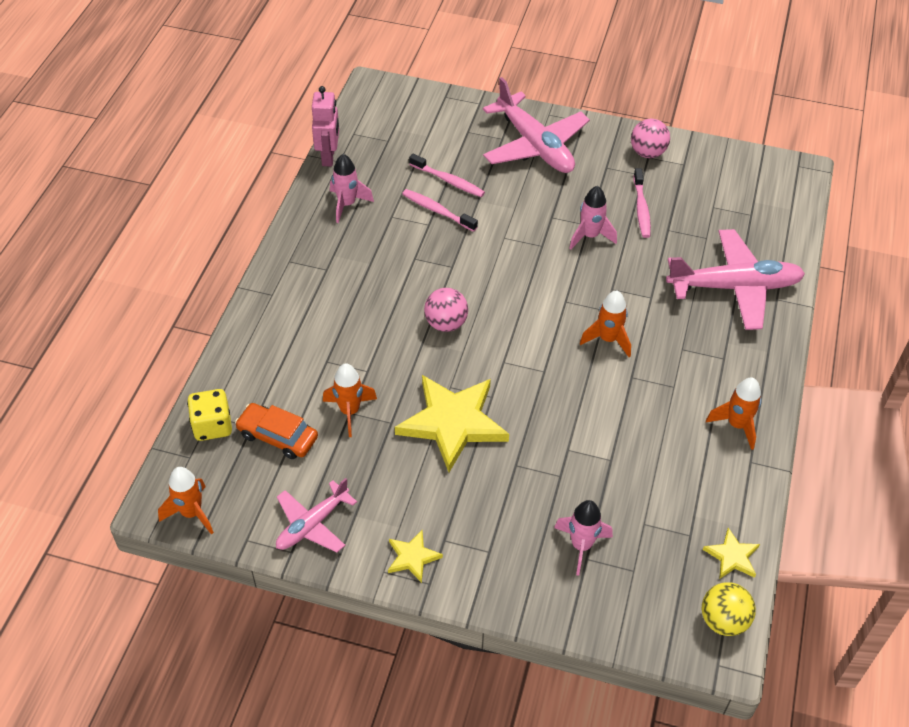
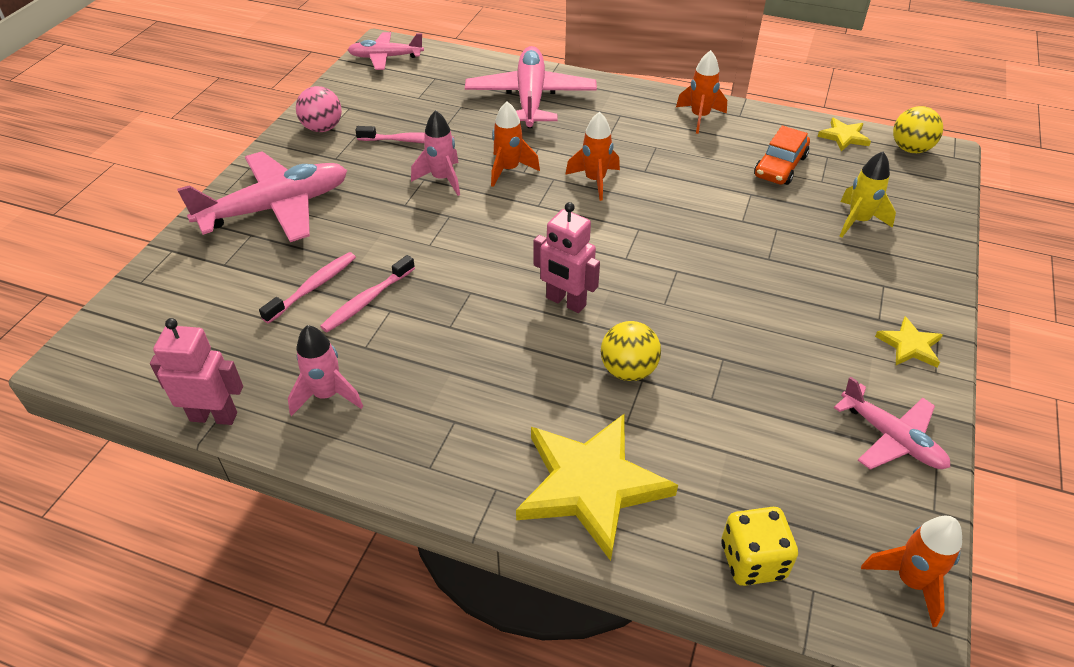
camera: 85 degrees left, 5 degrees down
(278, 436) = (760, 477): orange car -> orange car (780, 166)
(349, 411) = (710, 398): orange rocket -> orange rocket (508, 170)
(376, 362) = (628, 370): none -> yellow ball
(446, 323) = (565, 302): pink ball -> pink robot
(452, 423) = (718, 304): yellow star -> yellow star (591, 485)
(581, 545) = (858, 221): pink rocket -> yellow rocket
(777, 175) = (385, 57): none -> pink plane

